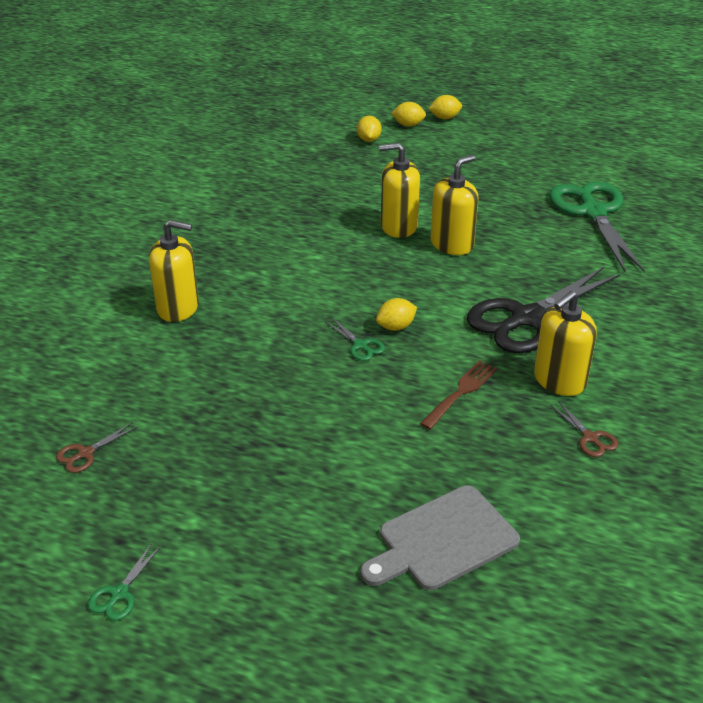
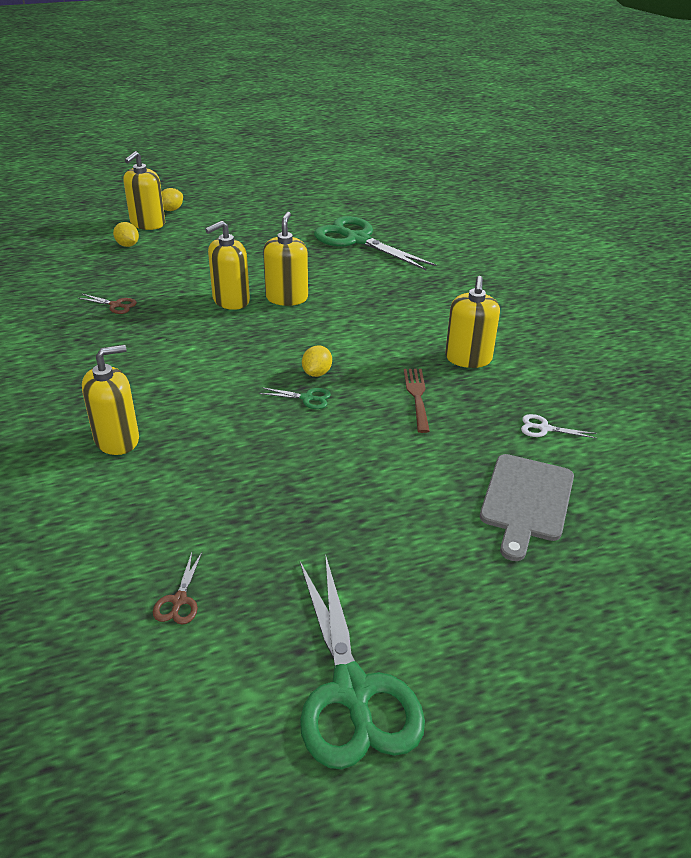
camera: 40 degrees left, 0 degrees up
(119, 594) = (352, 691): green scissors -> green scissors, size x2.49
(408, 125) = (147, 224): yellow lemon -> yellow soap dispenser
(526, 318) = (399, 327): black scissors -> none
(550, 486) = (544, 428): none -> white scissors
(590, 438) = (529, 385): brown scissors -> brown scissors (115, 305)

